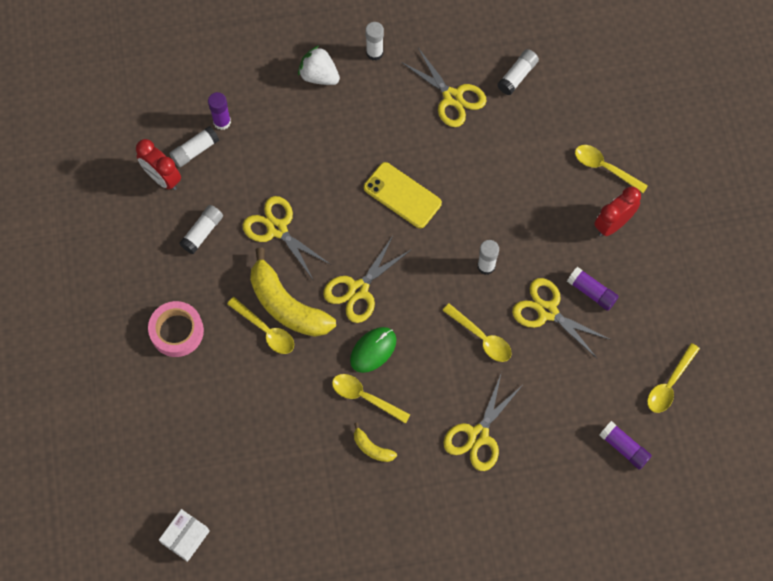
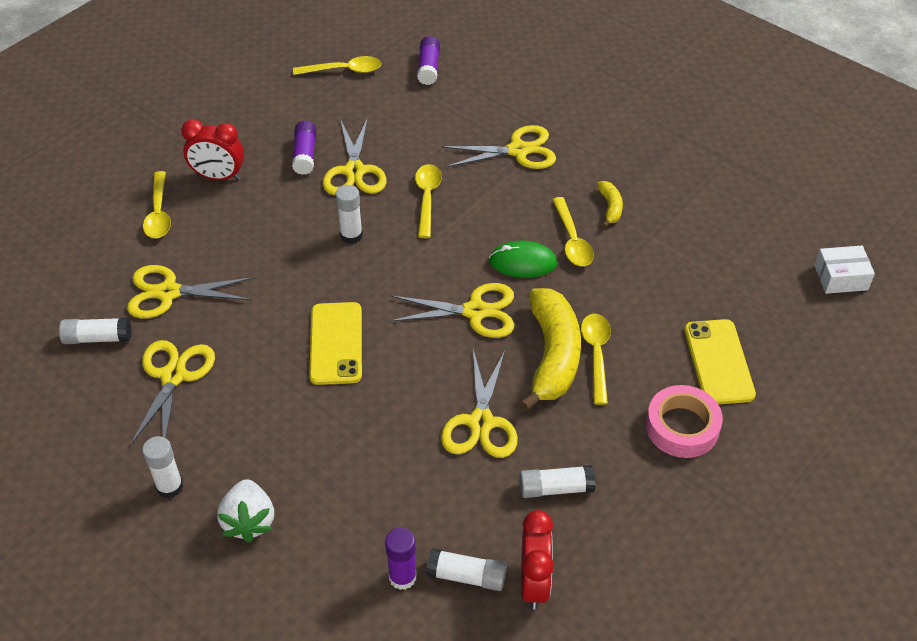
camera: 130 degrees left, 20 degrees down
(197, 394) = (718, 362): none -> yellow phone
(524, 132) = (168, 292): none -> yellow scissors

